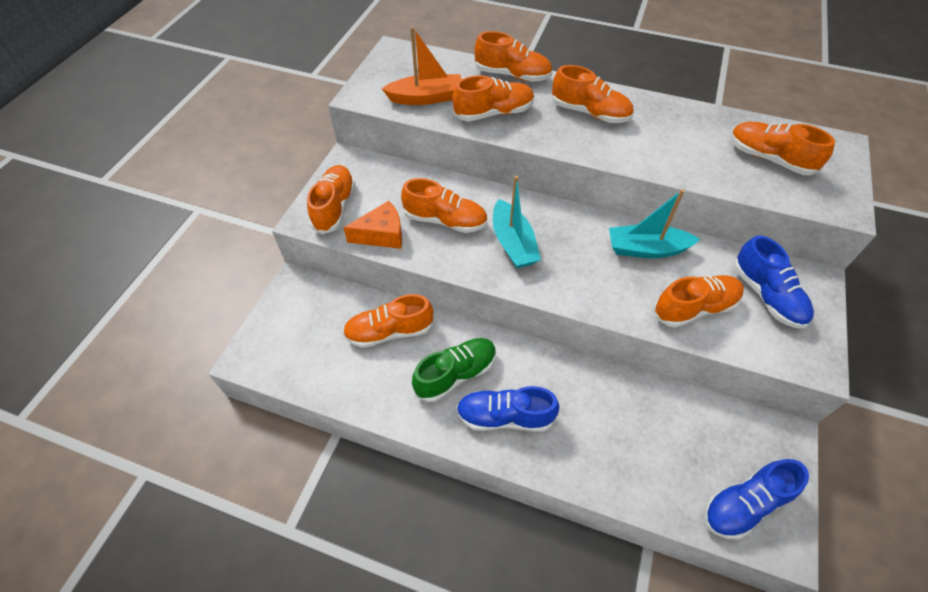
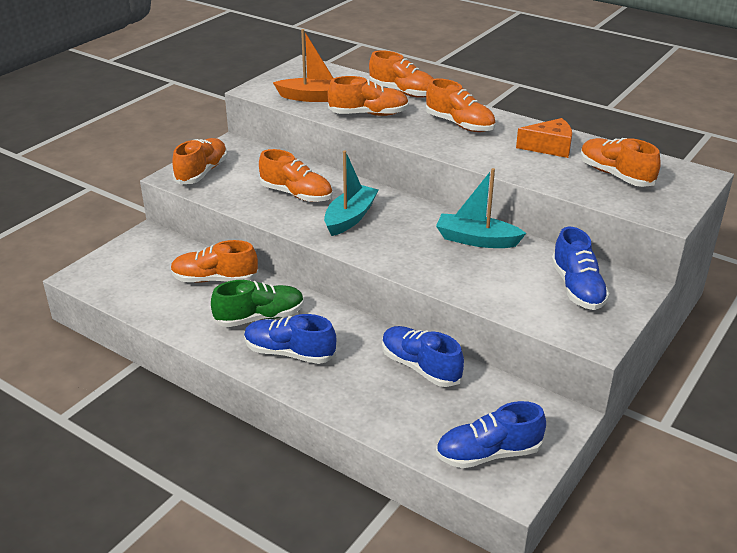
camera: 15 degrees right, 20 degrees down
(382, 234) = (233, 195): orange cheese -> orange cheese (549, 147)
(513, 243) = (350, 218): turquoise boat -> turquoise boat turned 150 degrees counterclockwise
(634, 404) = (420, 367): none -> blue shoe
(694, 308) = (498, 285): orange shoe -> none

